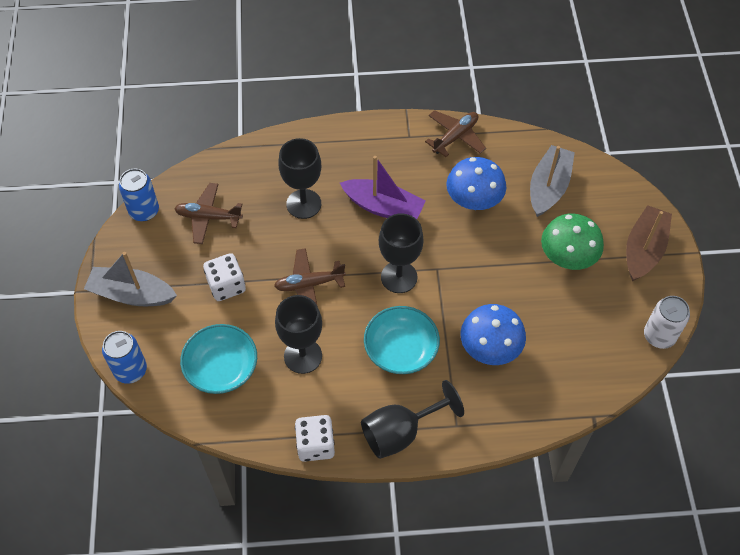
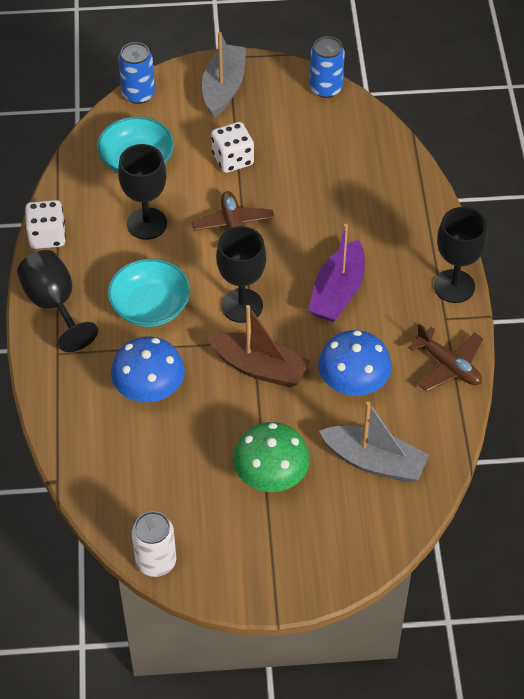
camera: 90 degrees right, 5 degrees down
(208, 217) = (319, 140): brown plane -> none
(303, 204) = (339, 219): black goblet -> black goblet (454, 286)
(643, 249) = (281, 559): brown boat -> brown boat (259, 367)

